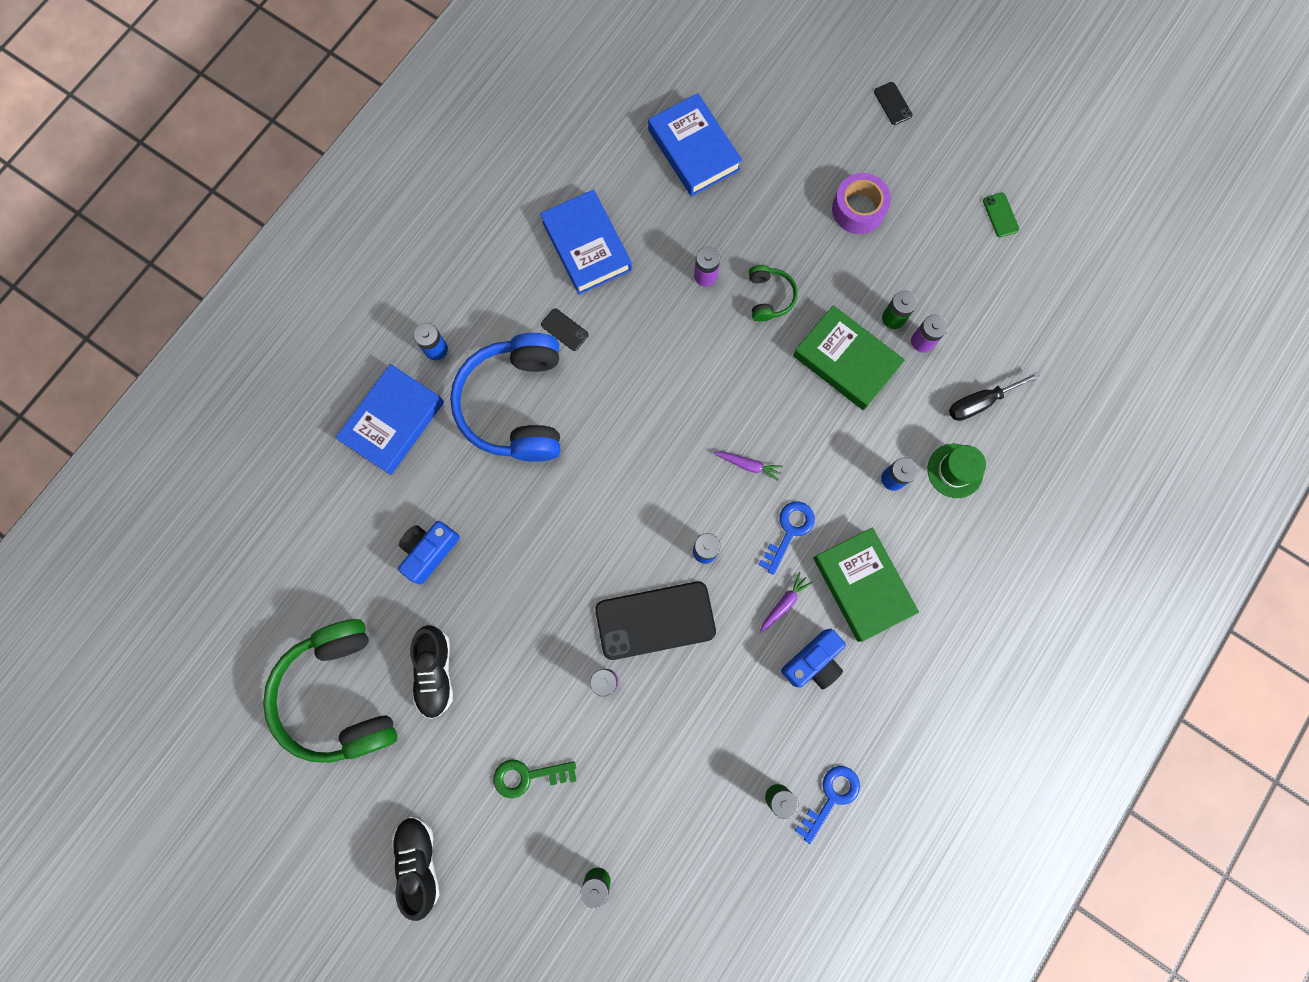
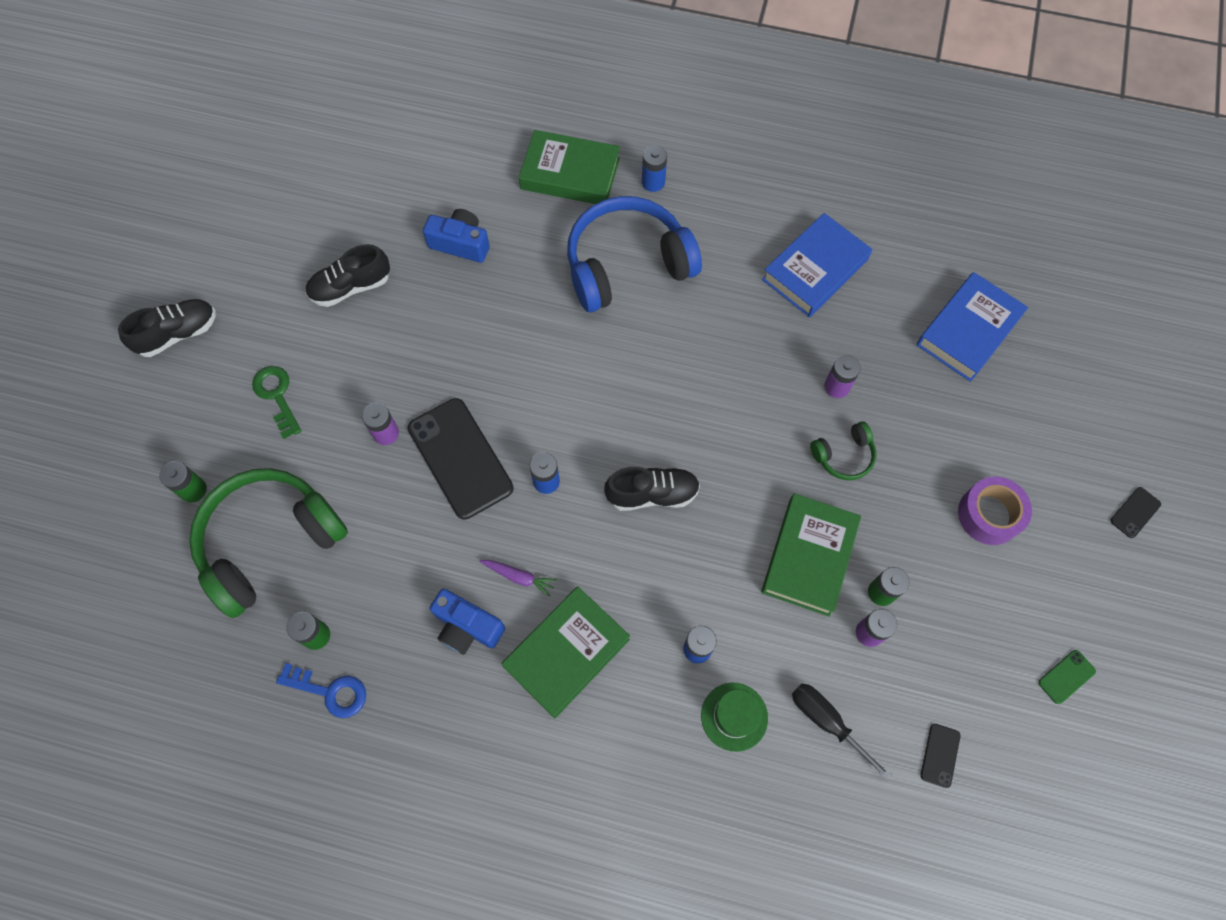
camera: 70 degrees right, 10 degrees down
(340, 695) = (308, 221): green headphones -> green headphones (270, 542)
(393, 422) = (570, 174): blue book -> green book
(564, 329) = (720, 280): black phone -> black phone (940, 755)
(748, 465) = (652, 494): purple carrot -> black shoe
(789, 531) = (597, 558): blue key -> none

